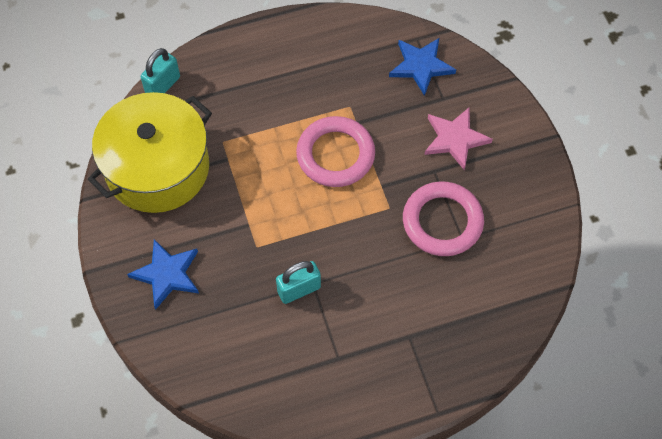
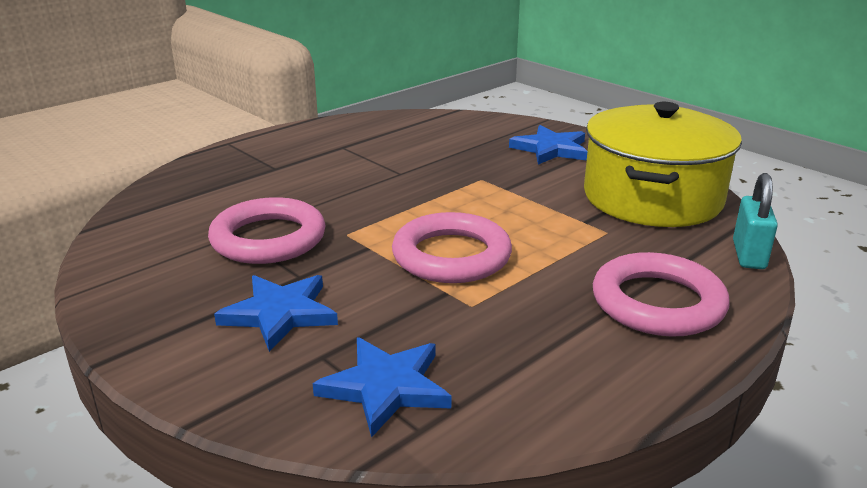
camera: 155 degrees right, 35 degrees down
(252, 69) = (657, 303): none -> pink ring
(299, 289) = (411, 167): turquoise padlock -> none
(455, 139) = (280, 313): pink star -> blue star

